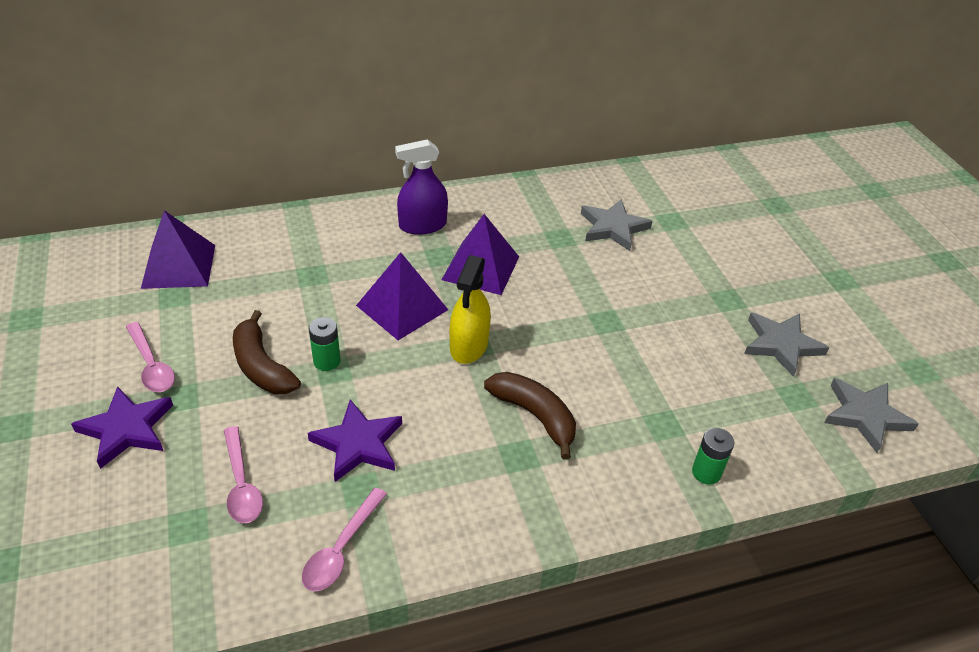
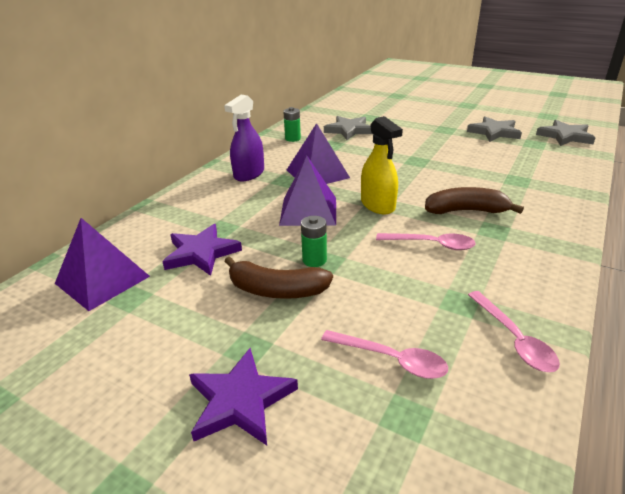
camera: 40 degrees left, 10 degrees down
(151, 366) = (187, 347): pink spoon -> pink spoon (432, 244)
(358, 444) = (413, 283): purple star -> purple star (201, 253)
(706, 472) = (567, 185): green battery -> green battery (293, 138)

